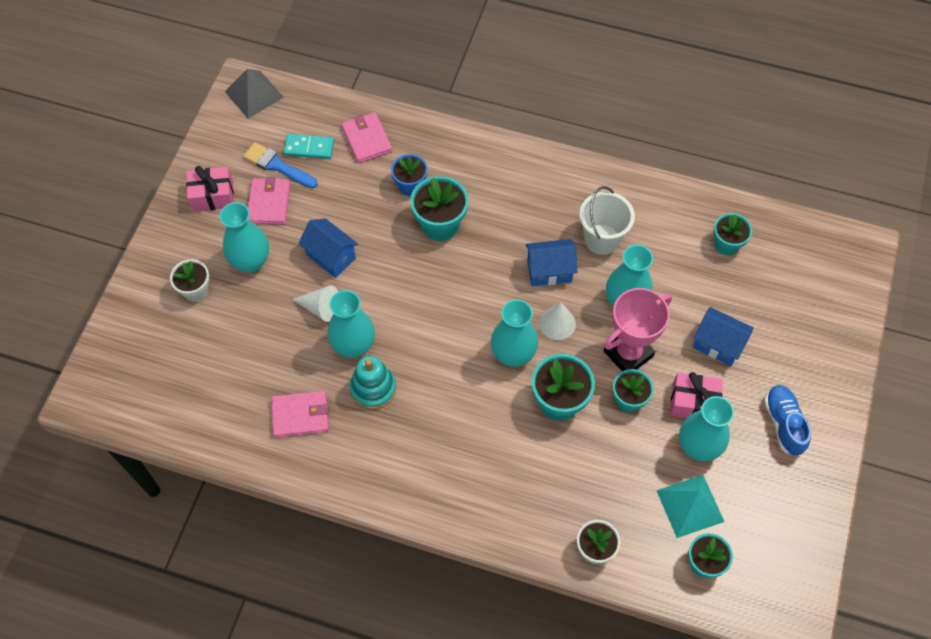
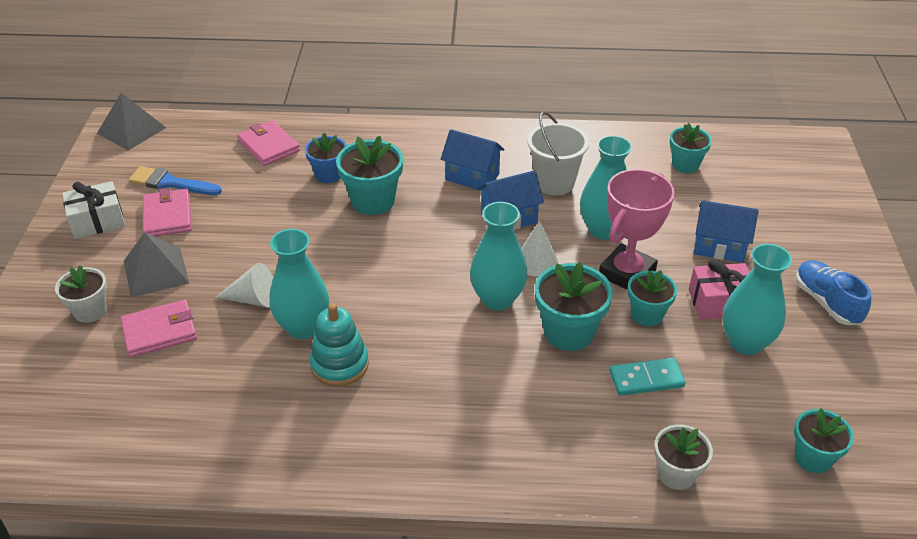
camera: 15 degrees left, 20 degrees down
(212, 196) = (97, 221): pink gift -> white gift
(251, 261) = (156, 271): turquoise vase -> grey pyramid
(300, 415) = (253, 411): pink wallet -> pink wallet (159, 331)
(309, 148) = (204, 163): turquoise domino -> turquoise domino (646, 379)
(331, 257) = (253, 250): blue house -> blue house (472, 177)
(690, 506) = (766, 402): turquoise pyramid -> none

